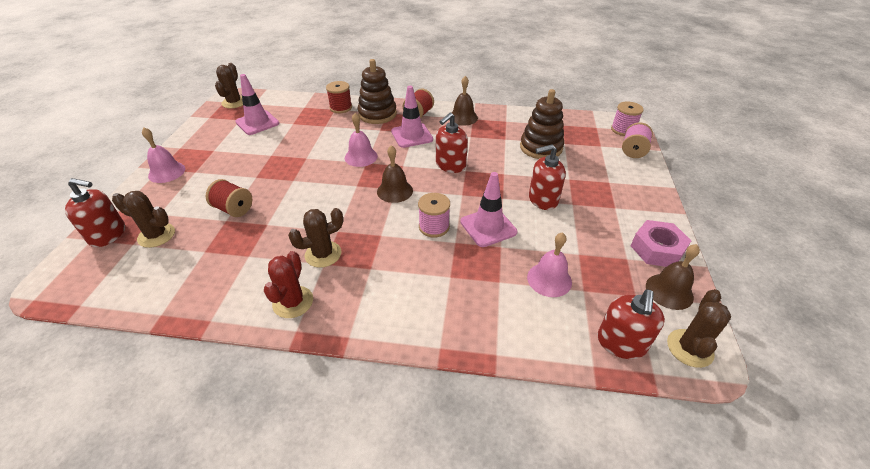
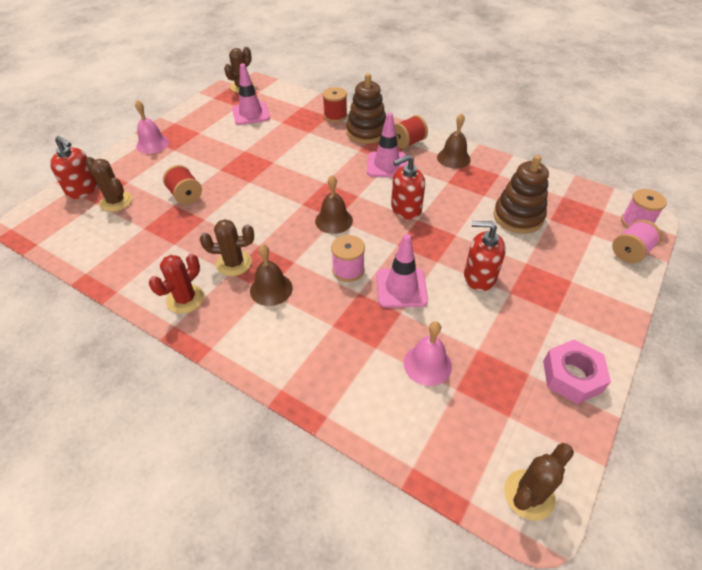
camera: 25 degrees right, 5 degrees up
(361, 157) = (323, 175): pink bell -> none
(621, 343) = (457, 457): red soap dispenser -> none
(669, 291) = (551, 427): brown bell -> brown bell (271, 289)

